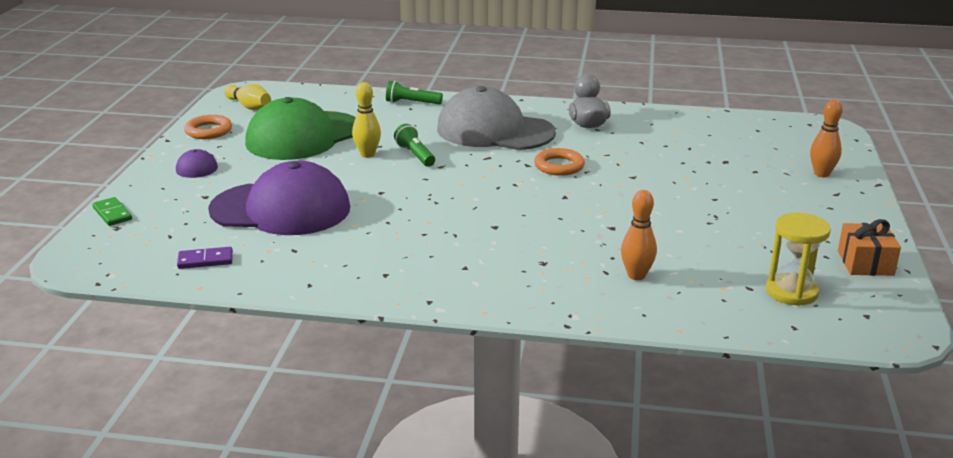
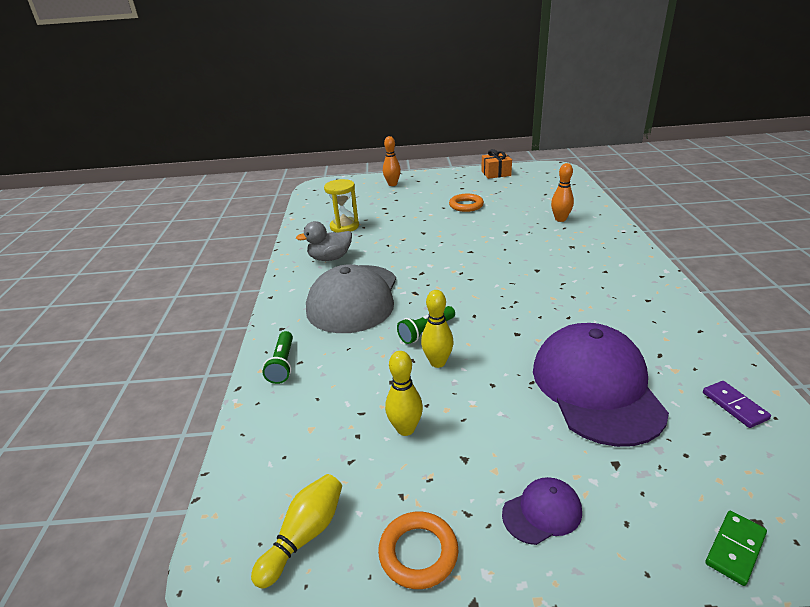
camera: 100 degrees left, 5 degrees up
(304, 136) = (405, 429): green cap -> yellow bowling pin
(559, 166) = (418, 260): orange ring -> orange ring (466, 205)
(791, 292) = (540, 185): yellow hourglass -> yellow hourglass (344, 226)

